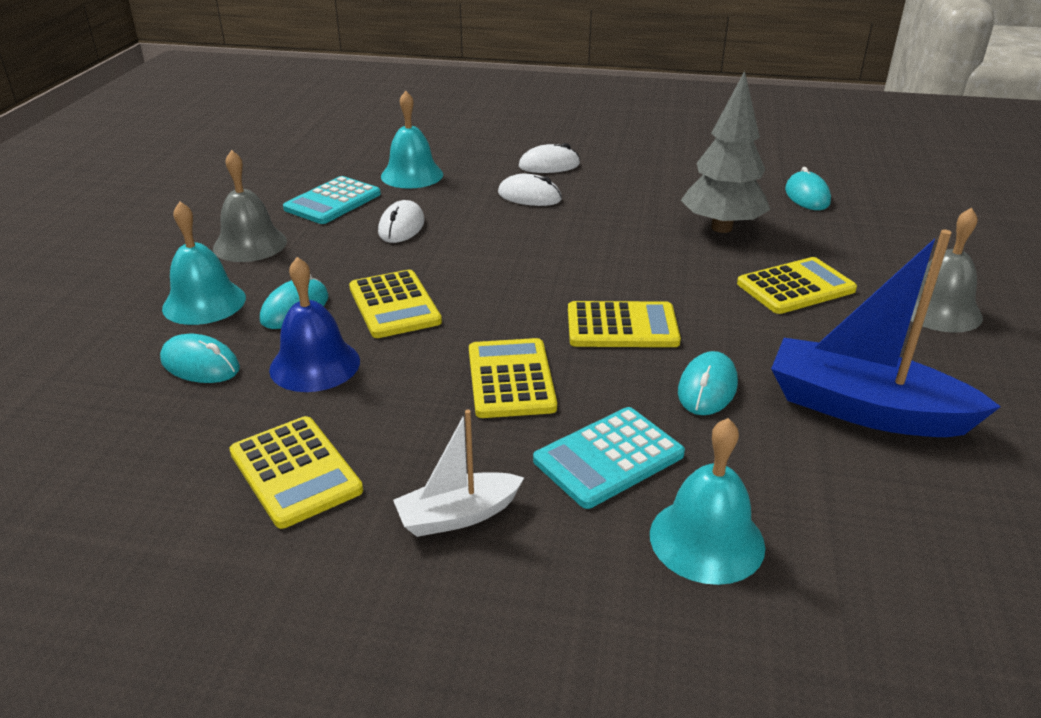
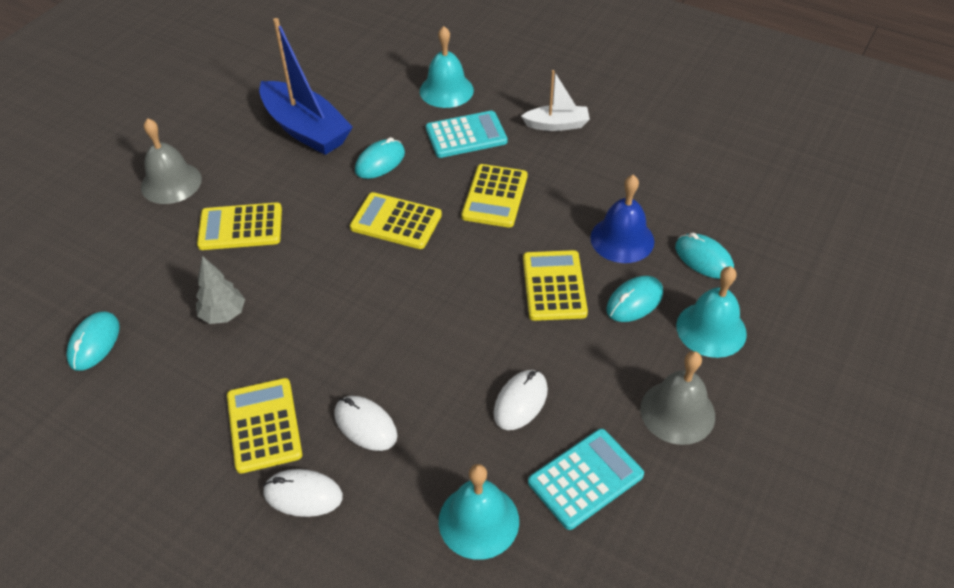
camera: 160 degrees left, 15 degrees up
(295, 472) = (638, 165): yellow calculator -> yellow calculator (264, 425)
(721, 228) = (223, 314): grey tree -> grey tree, size x0.58

